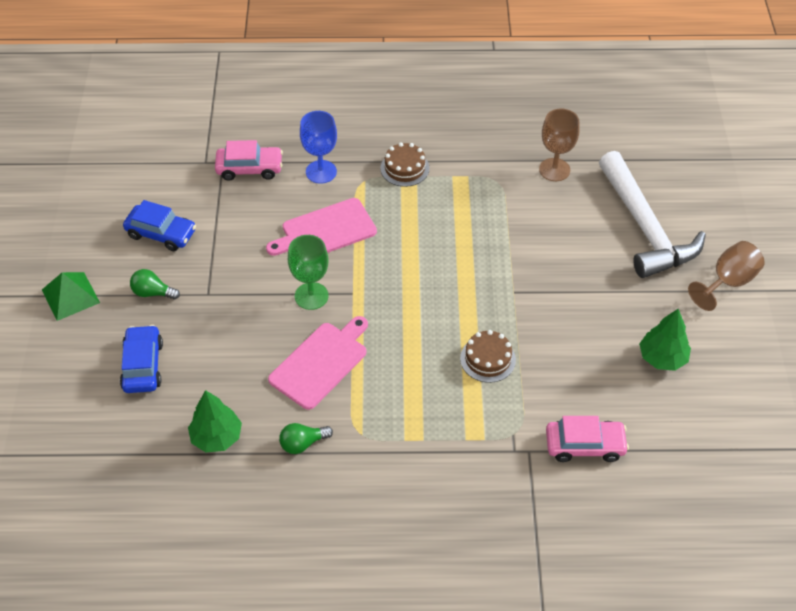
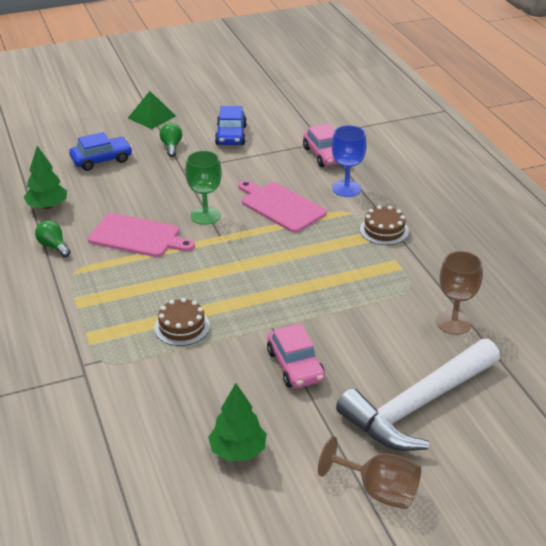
camera: 70 degrees right, 15 degrees down
(584, 445) = (103, 411): pink car -> pink car (295, 366)

